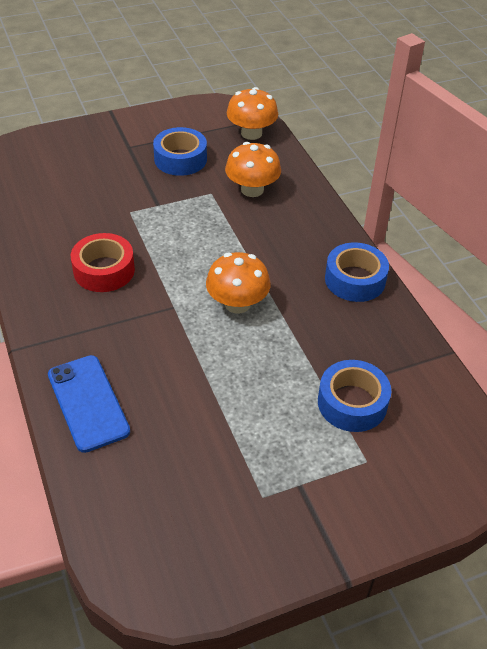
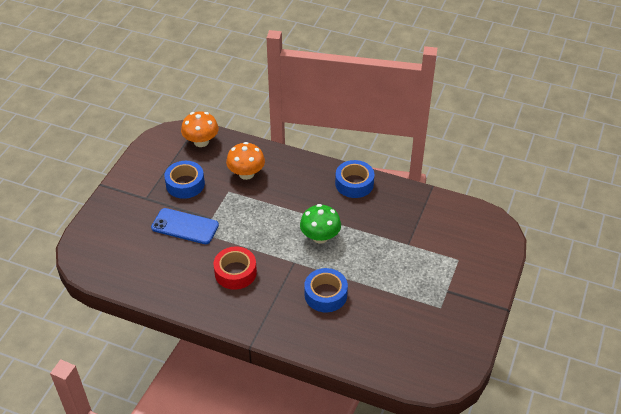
camera: 45 degrees left, 0 degrees up
(88, 403) = (321, 335): blue phone -> blue phone (185, 226)
(237, 303) = (320, 237): orange mushroom -> green mushroom
(352, 403) = (424, 240): blue tape -> blue tape (325, 294)

